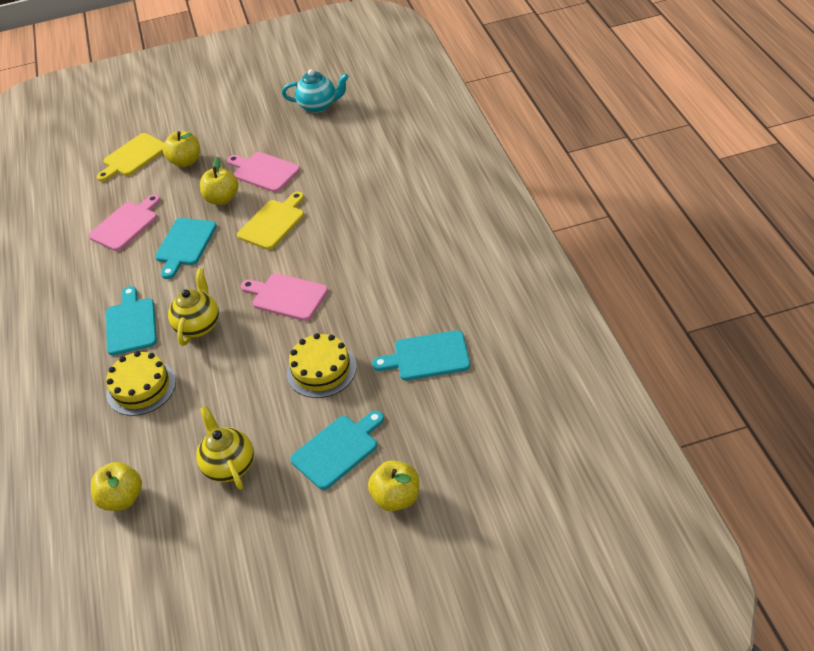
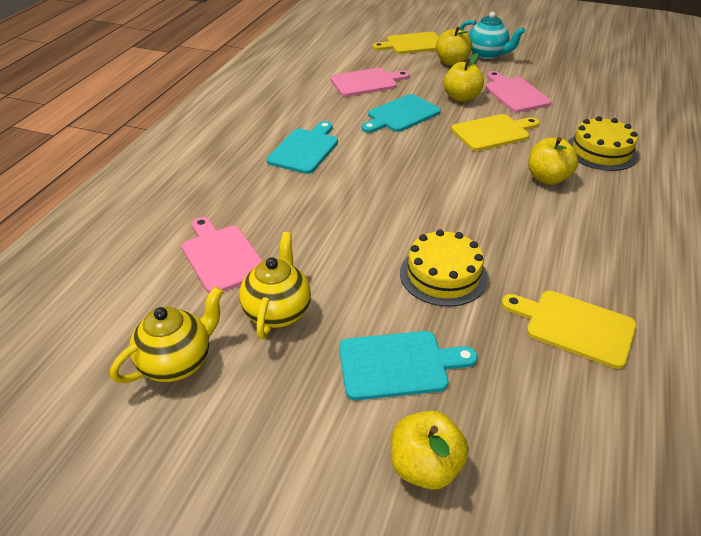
camera: 30 degrees right, 5 degrees down
(122, 498) = (161, 281): yellow apple -> yellow apple (547, 178)
(141, 387) = (266, 200): yellow cake -> yellow cake (601, 151)
(198, 325) = (359, 178): yellow teapot -> yellow teapot (177, 362)
(286, 296) = (459, 194): pink cutting board -> pink cutting board (222, 256)
(319, 106) = (602, 69): turquoise teapot -> turquoise teapot (487, 54)
(427, 356) = (574, 326): turquoise cutting board -> yellow cutting board

